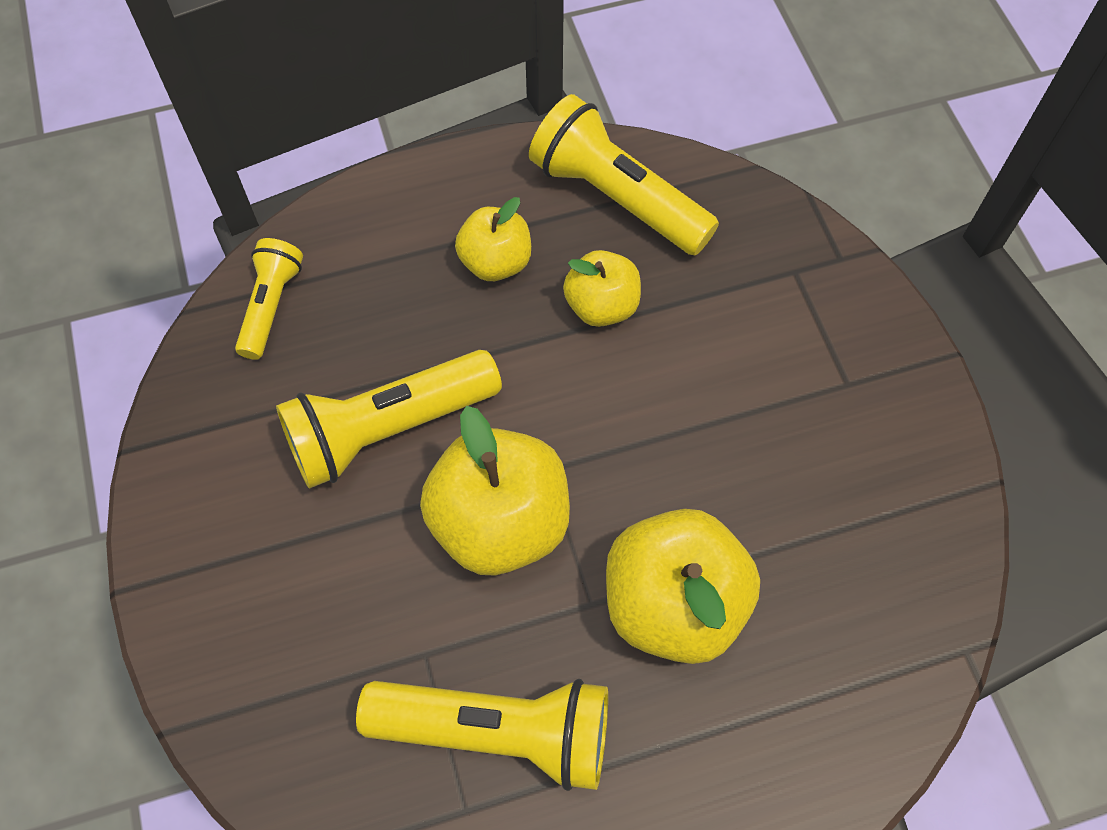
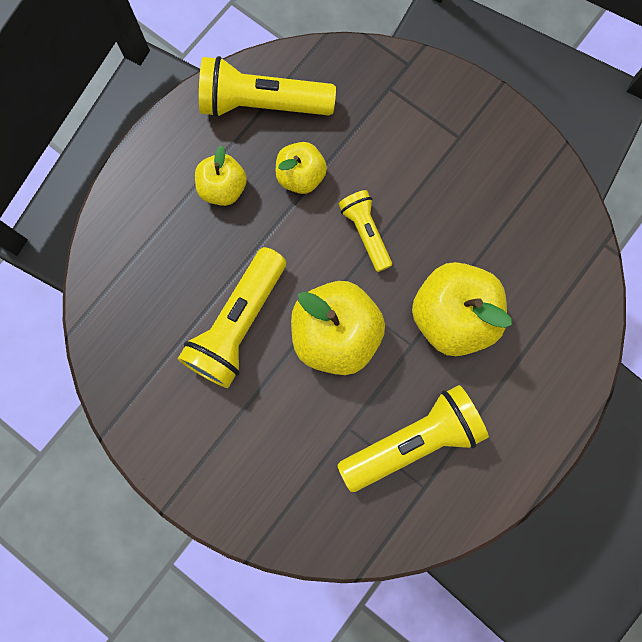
camera: 35 degrees left, 15 degrees up
(271, 305) = (115, 298): yellow flashlight -> yellow flashlight (365, 232)

